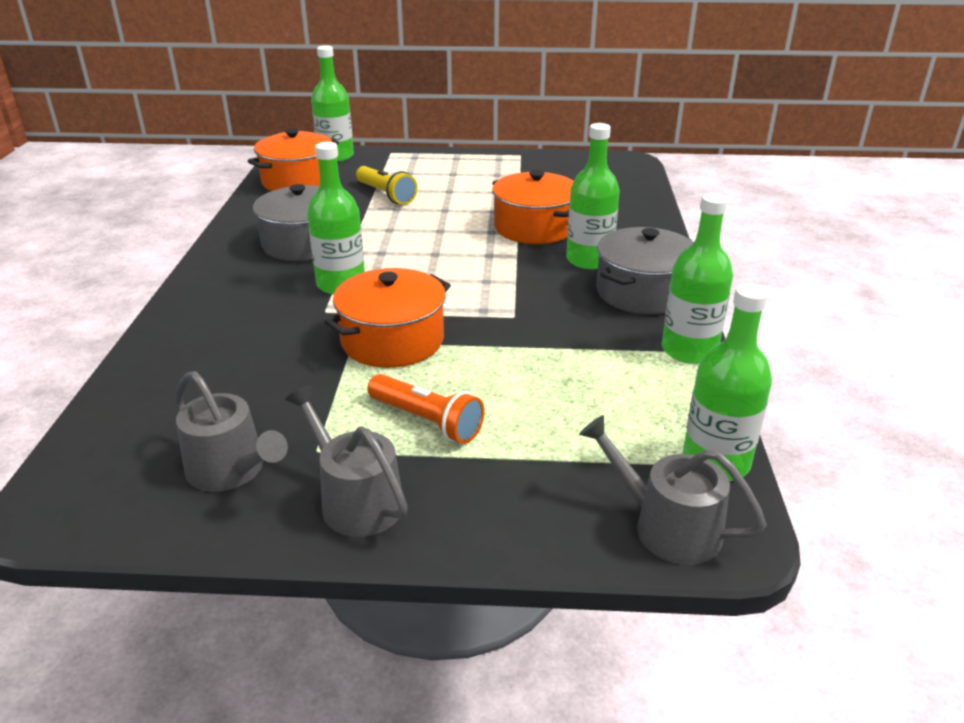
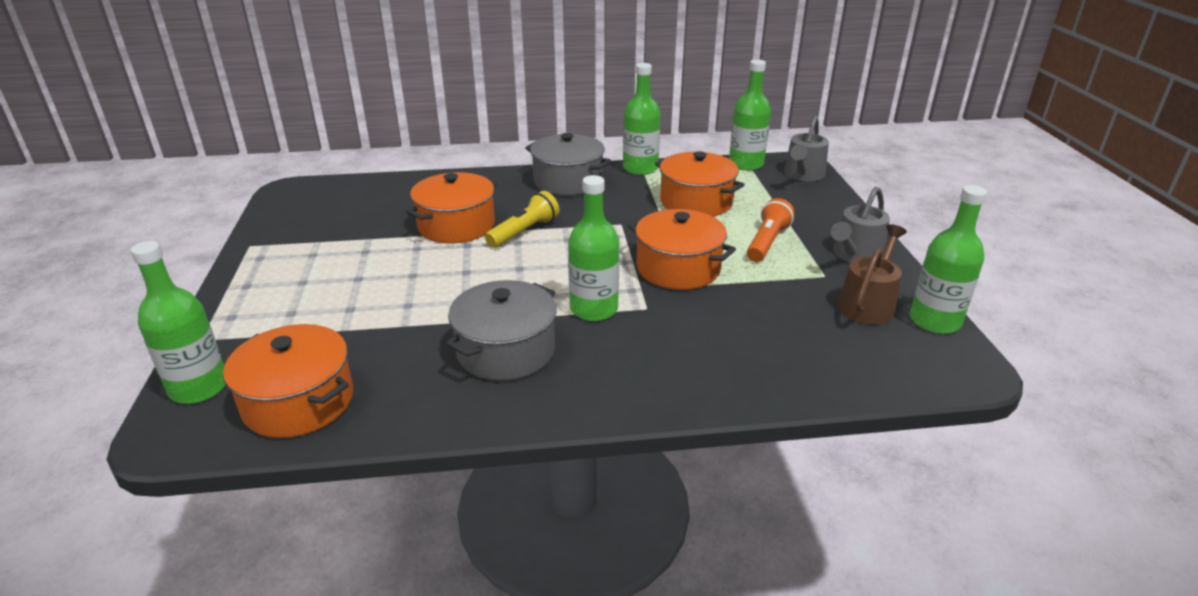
camera: 100 degrees left, 0 degrees up
(231, 470) = (868, 304): grey watering can -> brown watering can
(386, 195) = (363, 319): yellow flashlight -> yellow flashlight (524, 232)
(566, 382) = (696, 202): none -> orange pot
(589, 260) = (519, 201): green bottle -> green bottle (934, 321)

